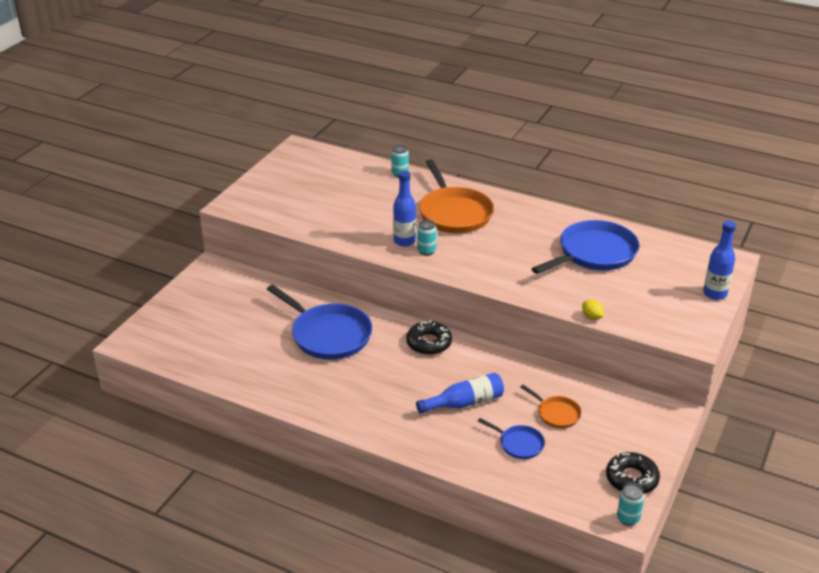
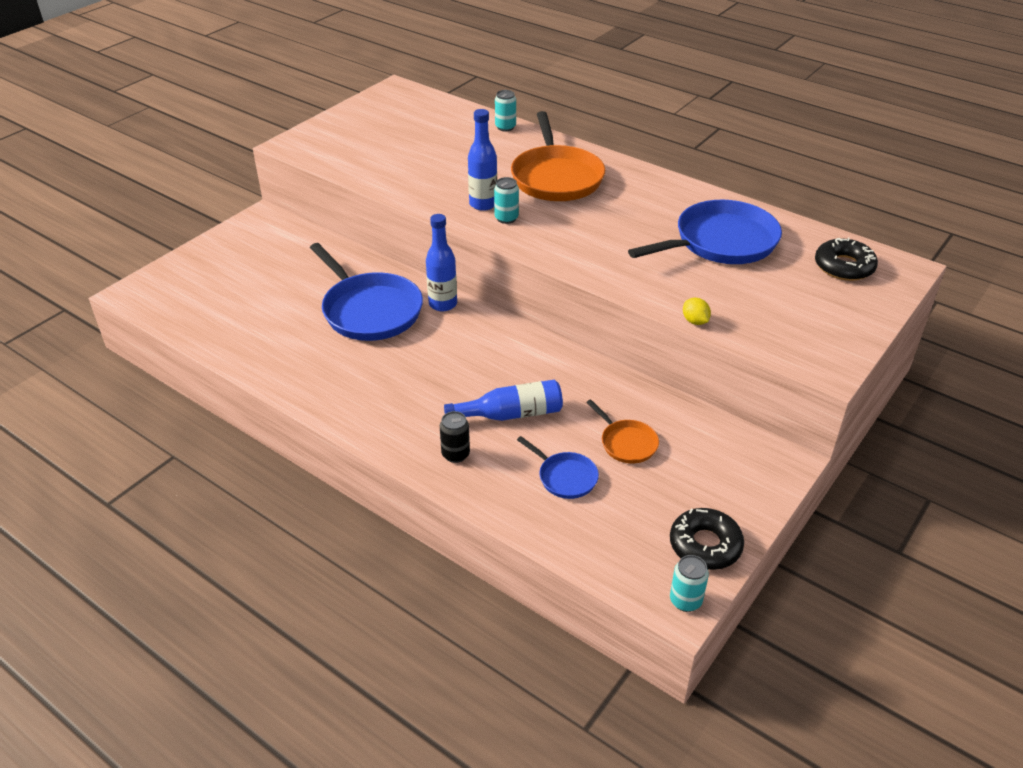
camera: 10 degrees right, 5 degrees up
(429, 343) = (489, 334): black donut -> black donut (844, 267)
(433, 437) = (455, 454): none -> black can
(715, 294) = (872, 309): blue bottle -> blue bottle (443, 304)

